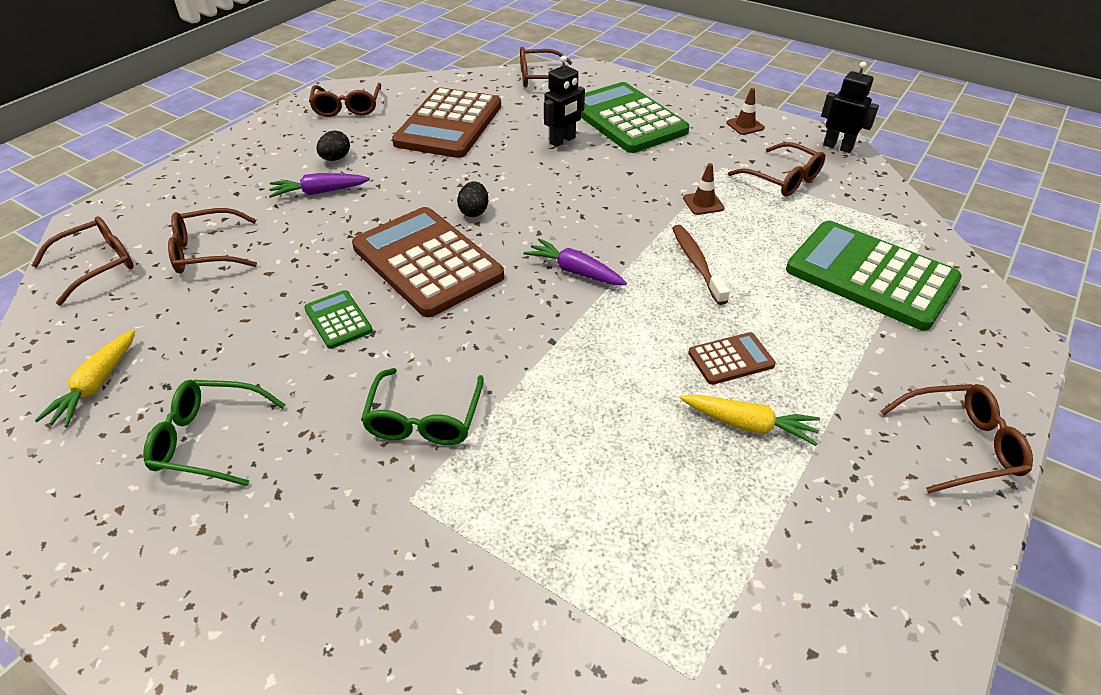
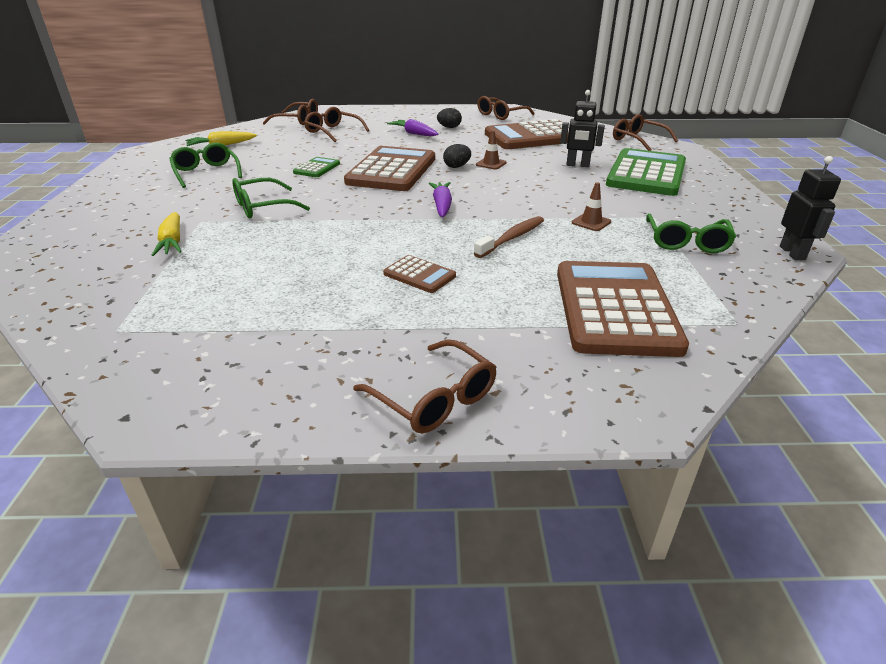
camera: 55 degrees right, 10 degrees down
(745, 125) = (734, 210): brown traffic cone -> brown traffic cone (491, 164)
(749, 425) = (356, 297): yellow carrot -> yellow carrot (172, 242)
(782, 179) = (686, 242): brown glasses -> green glasses
(870, 275) = (615, 308): green calculator -> brown calculator

